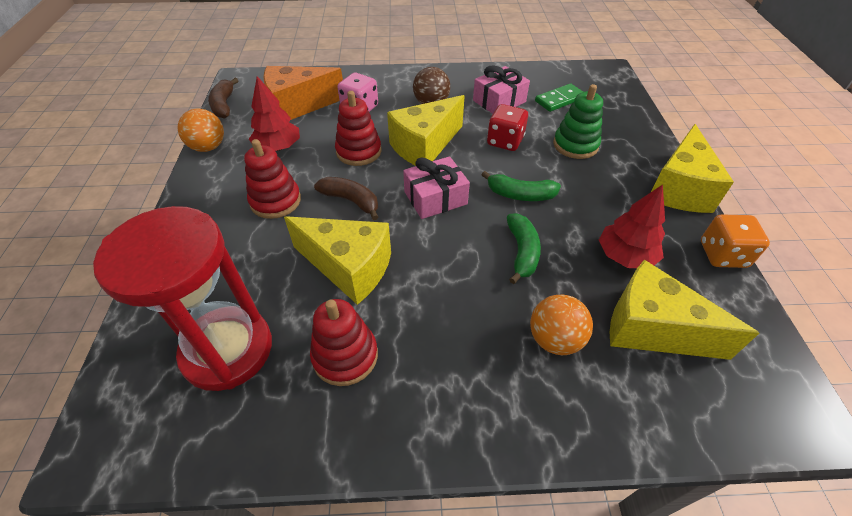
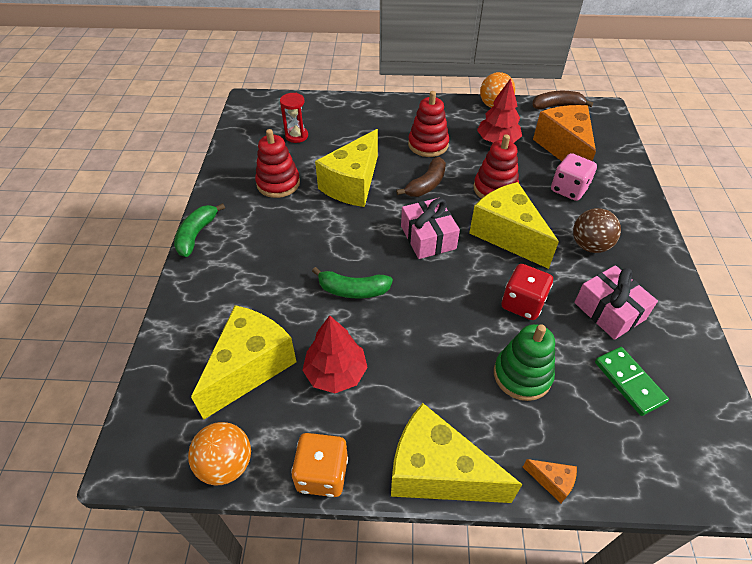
camera: 95 degrees right, 0 degrees up
(227, 350) = (296, 136): red hourglass -> red hourglass, size x0.43
(520, 195) = (430, 302): green banana -> green banana (197, 234)
(554, 339) = (259, 295): orange ball -> orange ball (226, 464)
(652, 137) = (552, 481): none -> orange cheese

